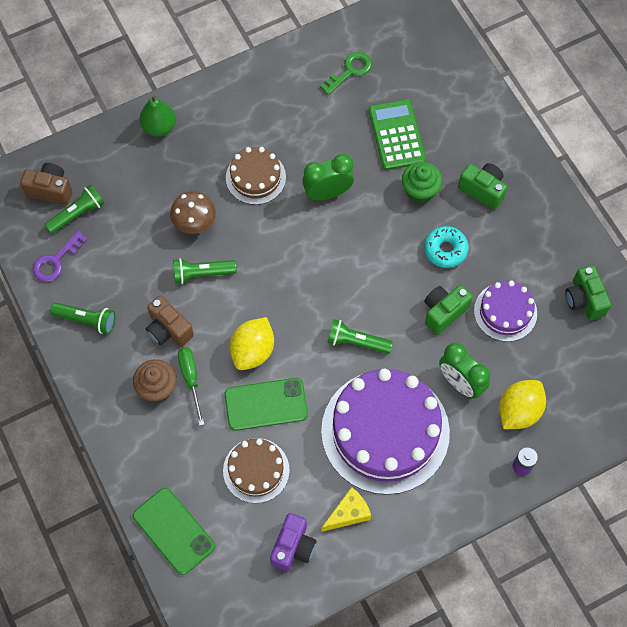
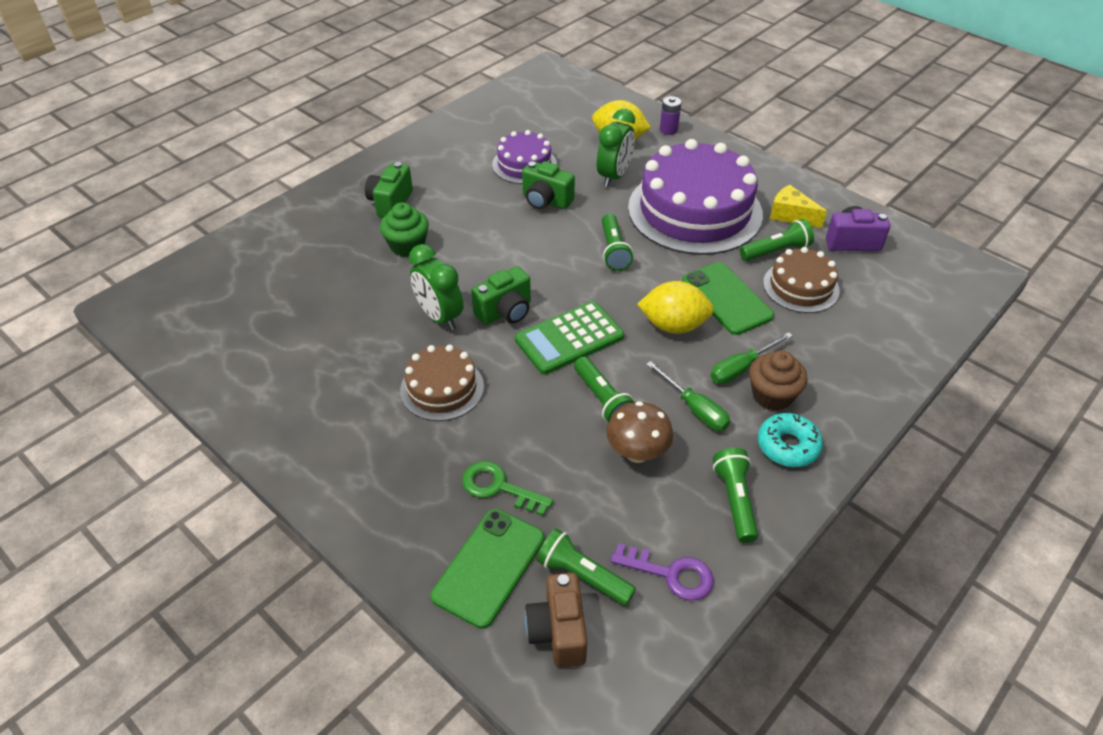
camera: 110 degrees left, 20 degrees down
(159, 127) = (395, 522): green pear -> none
(168, 329) = (694, 409): brown camera -> green screwdriver
(174, 531) = (913, 330): green phone -> green phone (489, 567)
(195, 223) = (535, 430): brown mushroom -> brown mushroom (637, 452)
(306, 474) = (776, 251): none -> green flashlight
(350, 71) = (250, 341): green key -> green key (499, 487)
(397, 135) = (338, 279): green calculator -> green calculator (569, 338)
(445, 250) = (474, 213): turquoise donut -> turquoise donut (788, 446)
(584, 300) = (487, 124): green camera -> green camera (505, 312)

